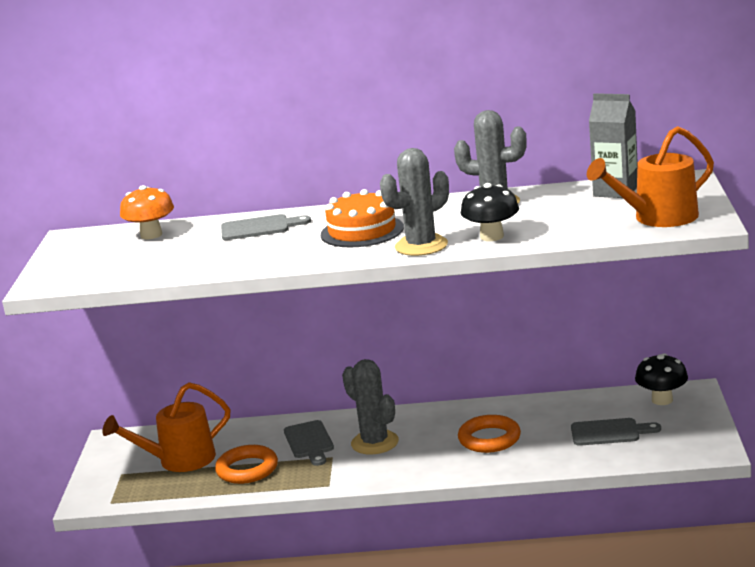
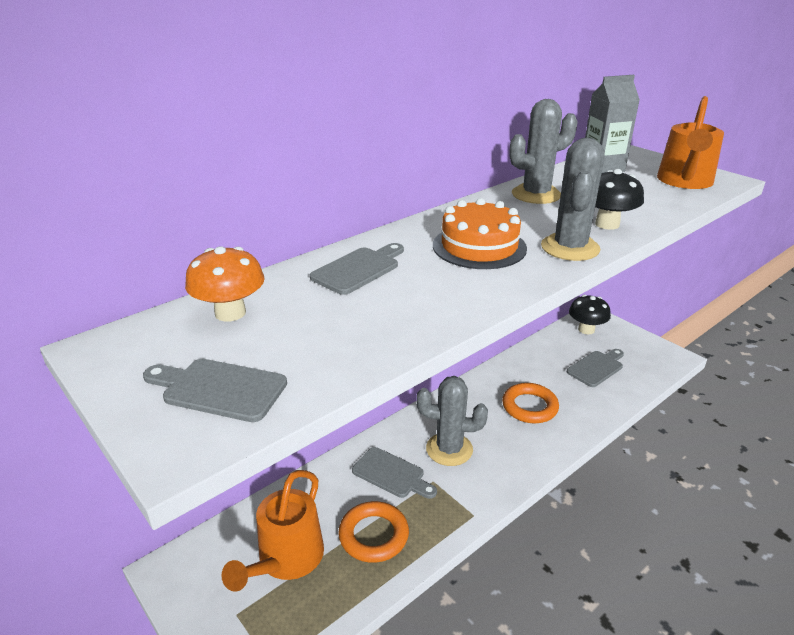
camera: 45 degrees left, 10 degrees up
(90, 267) = (219, 389): none -> grey cutting board

